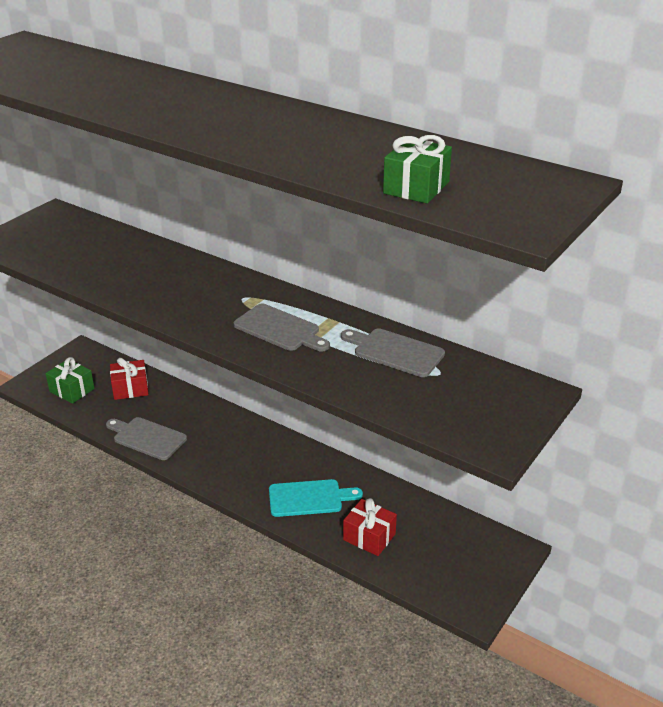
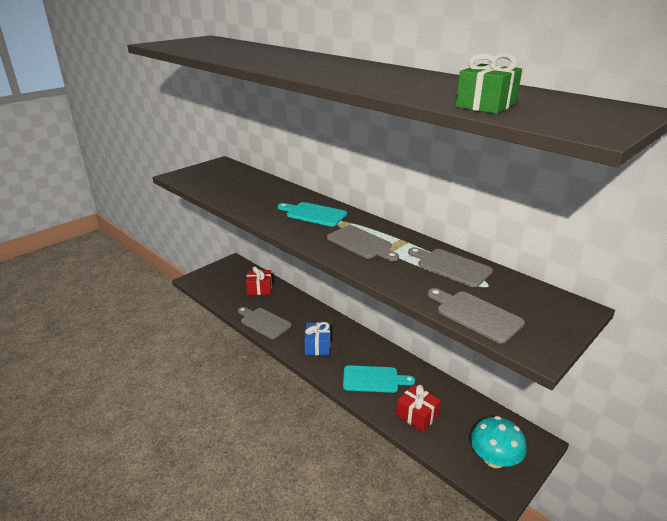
camera: 10 degrees right, 5 degrees down
(72, 390) = (221, 286): green gift -> none
(209, 290) = (314, 214): none -> turquoise cutting board
(228, 462) = (317, 346): none -> blue gift
(427, 413) = (476, 315): none -> grey cutting board
(465, 576) = (494, 459): none -> turquoise mushroom

